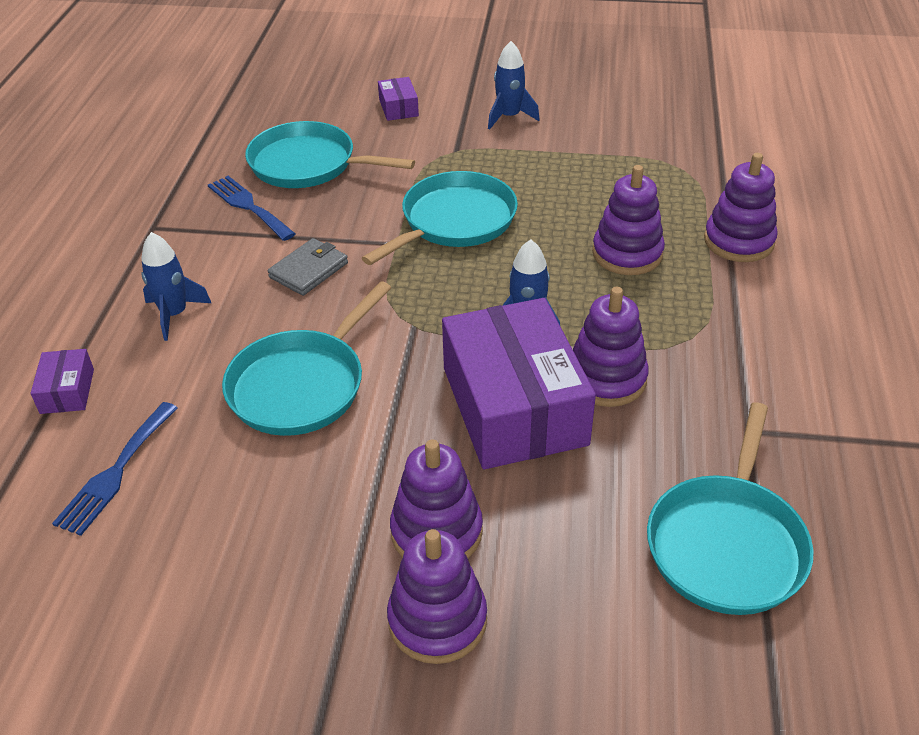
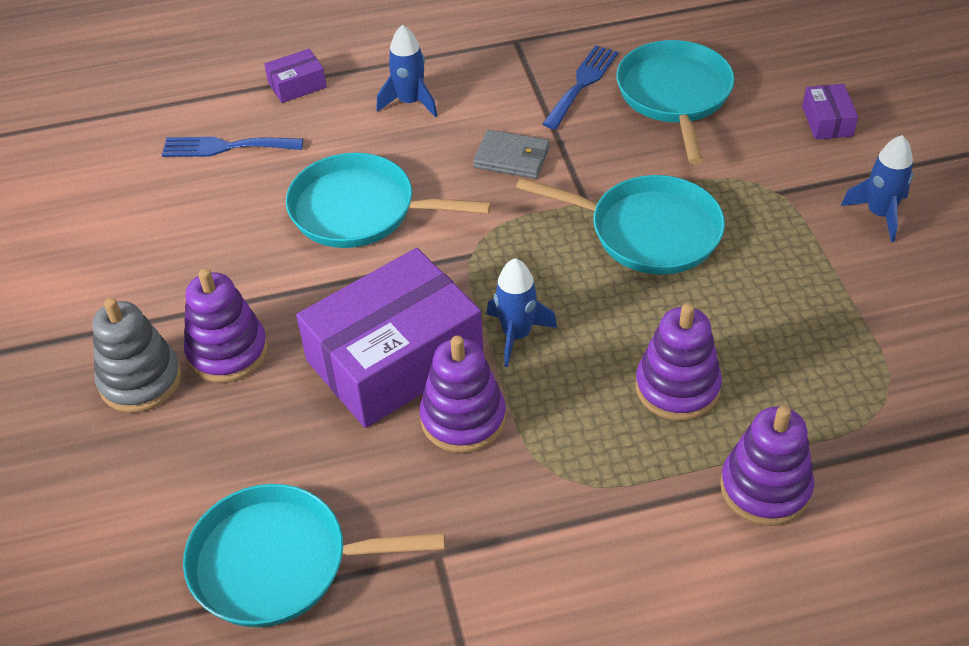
camera: 70 degrees right, 5 degrees up
(398, 108) = (827, 121): purple box -> purple box turned 60 degrees counterclockwise
(437, 620) = (140, 380): purple stacking toy -> grey stacking toy

